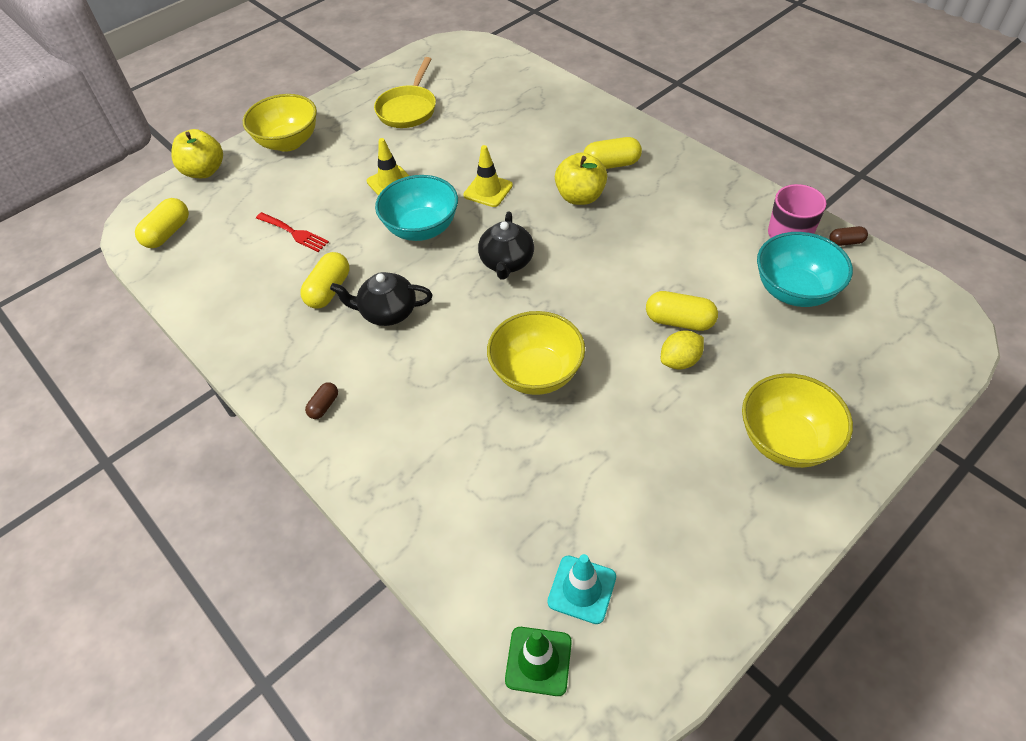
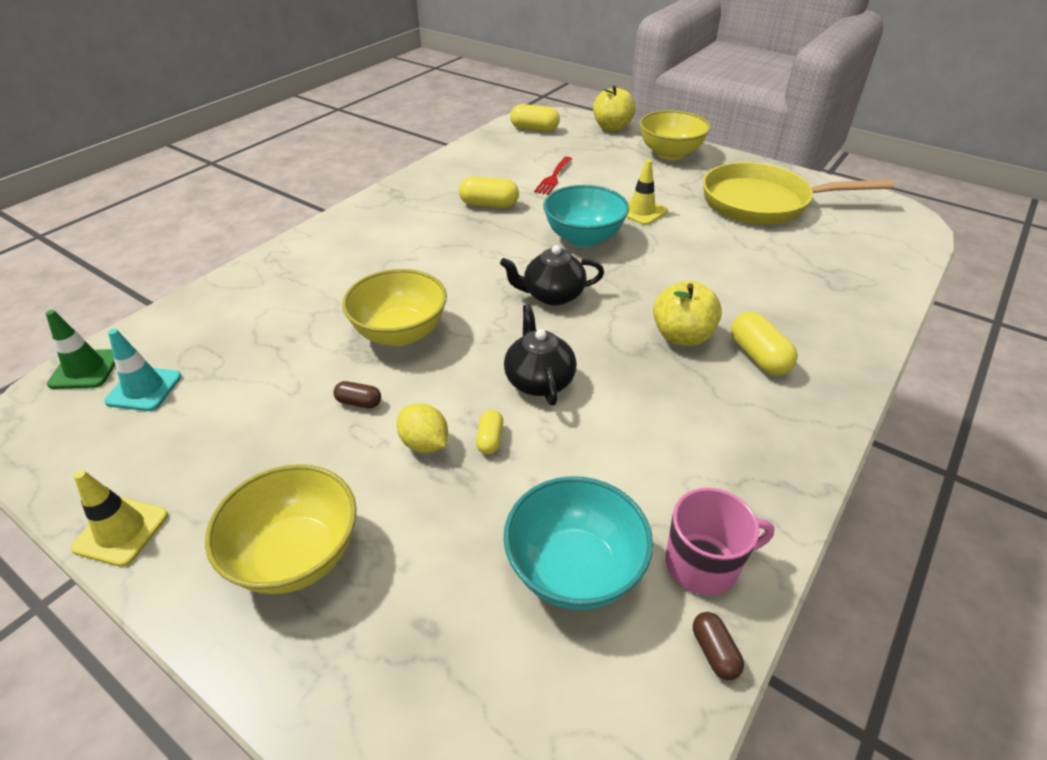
camera: 75 degrees right, 10 degrees down
(324, 406) = (361, 225): brown capsule -> brown capsule (359, 402)
(387, 312) = (468, 237): black teapot -> black teapot (539, 380)
(408, 109) = (762, 203): yellow pan -> yellow pan, size x1.55
(488, 190) = (659, 269): yellow traffic cone -> yellow traffic cone (121, 531)
(679, 321) = (490, 439): yellow capsule -> yellow capsule, size x0.56

